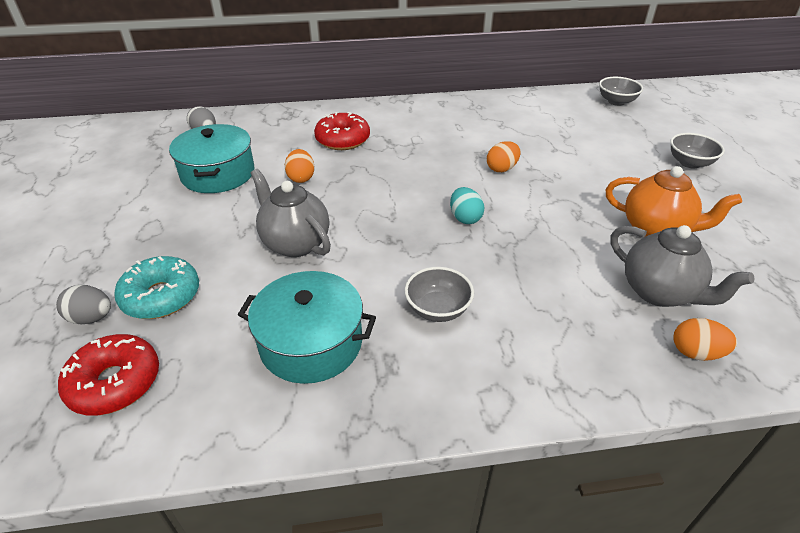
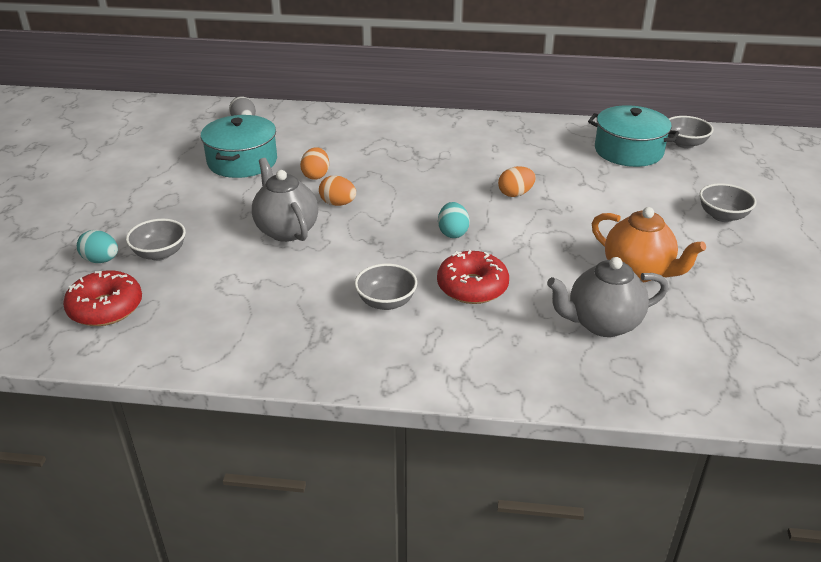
camera: 15 degrees right, 5 degrees down
(91, 318) = (101, 260): grey egg -> turquoise egg
(161, 296) = (160, 254): turquoise donut -> grey bowl
(311, 343) = (267, 308): turquoise pot -> turquoise pot (628, 151)
(342, 140) = (371, 145): red donut -> red donut (472, 287)
(659, 292) = (602, 324): grey teapot -> grey teapot turned 105 degrees clockwise
(696, 353) = (602, 375): orange egg -> orange egg (338, 203)

